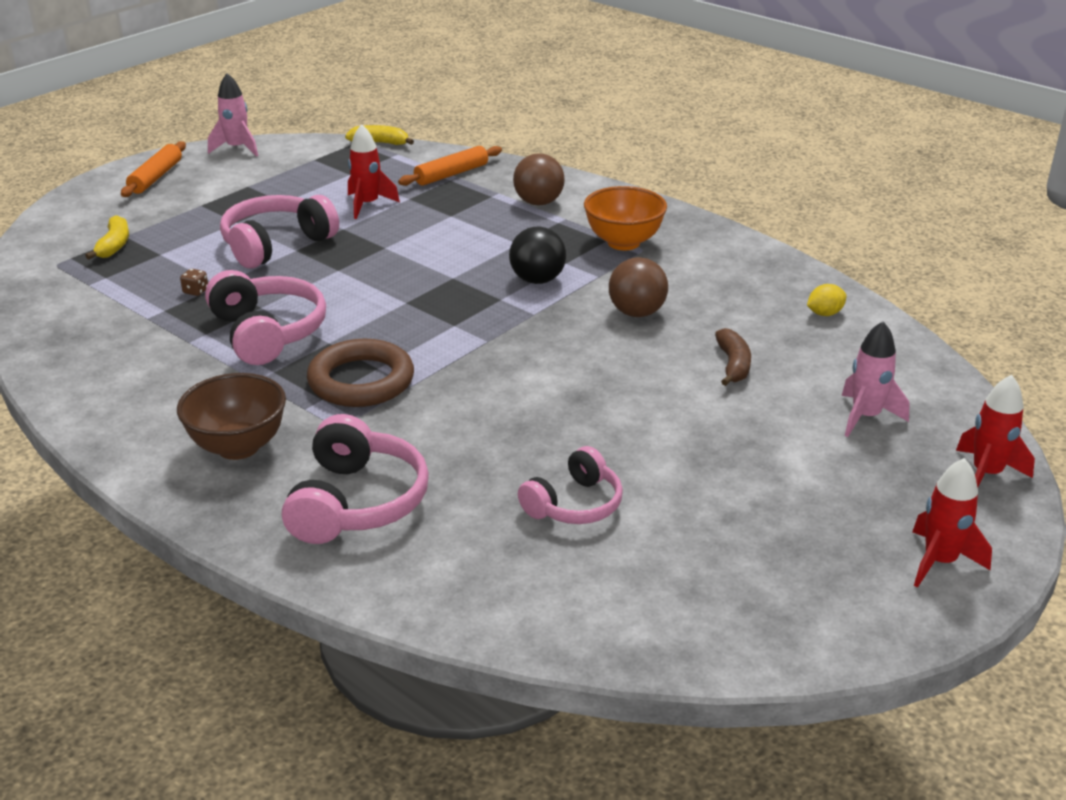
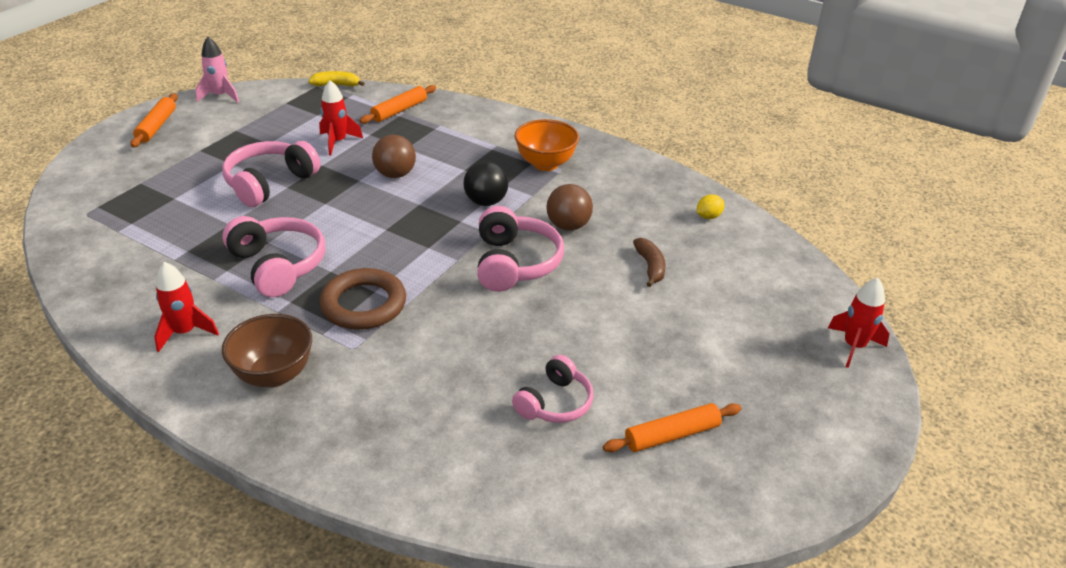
camera: 10 degrees left, 5 degrees up
(114, 245) = (133, 192): yellow banana -> none
(196, 291) = (210, 231): brown dice -> none
(356, 502) = (381, 418): pink headphones -> pink headphones (514, 263)
(538, 202) = (473, 132): brown ball -> brown ball (395, 174)
(716, 552) = (672, 435): none -> orange rolling pin
(865, 417) = (757, 304): pink rocket -> none
(939, 561) = (836, 426): red rocket -> red rocket (185, 332)

